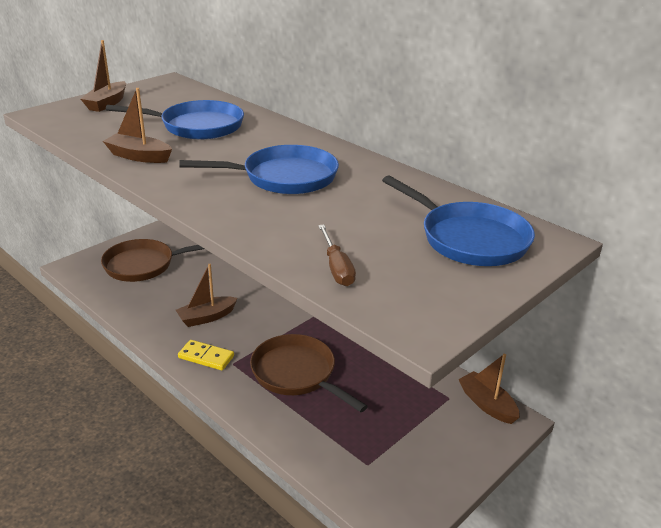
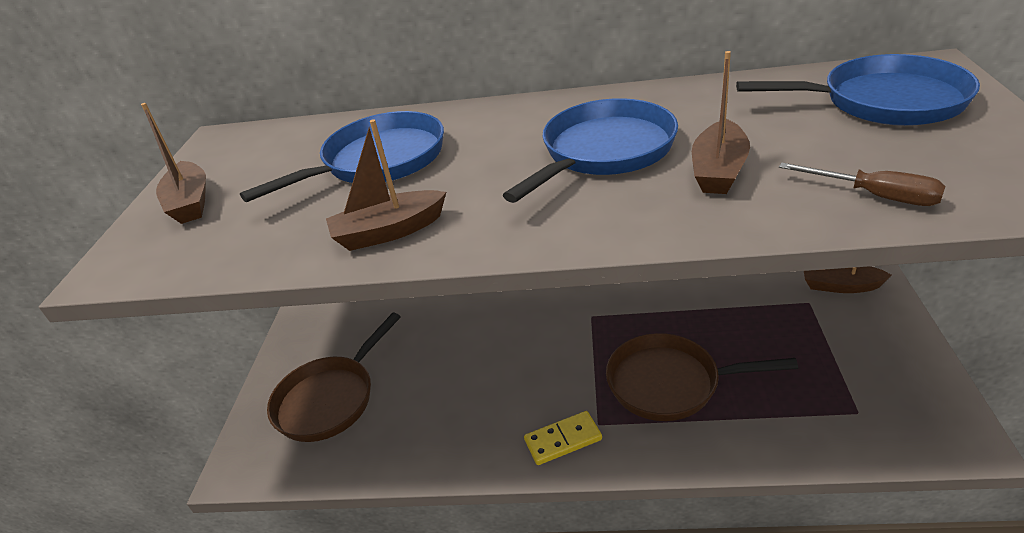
camera: 35 degrees left, 5 degrees up
(206, 317) = (494, 400): brown boat -> brown boat (718, 170)

